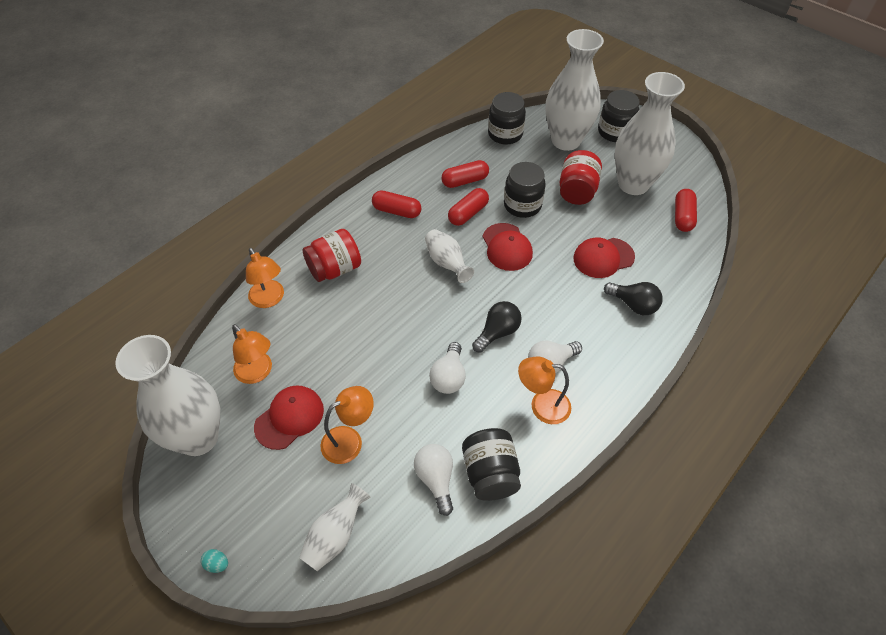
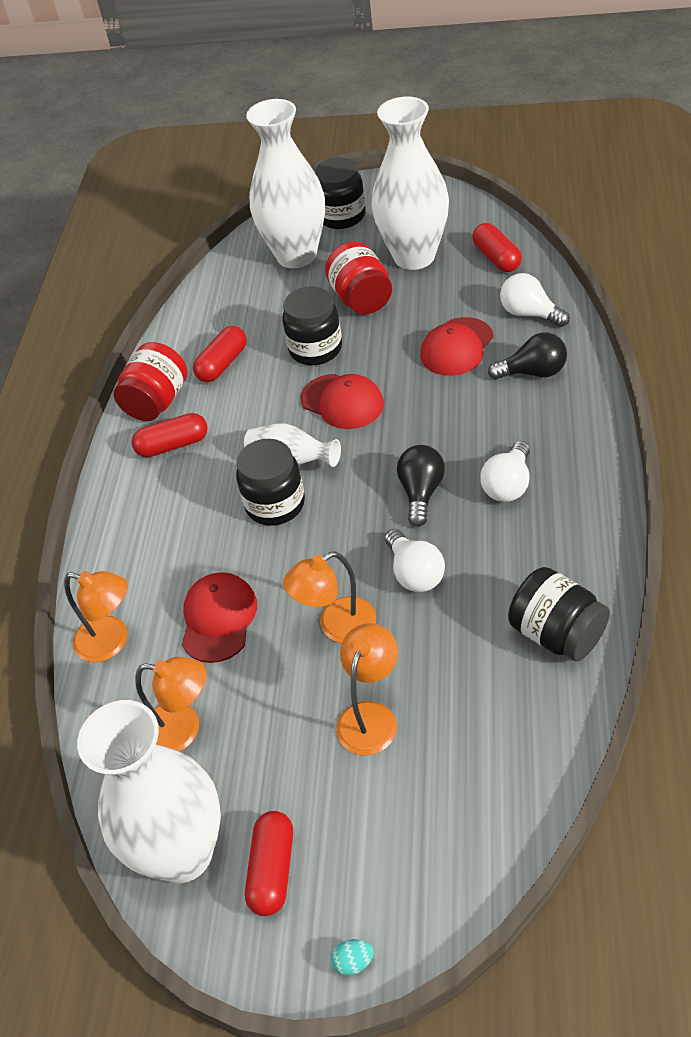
camera: 30 degrees left, 5 degrees down
(289, 418) = (275, 747): red cap -> red cap (218, 619)
(335, 269) = (161, 554): red jar -> red jar (157, 402)
(335, 535) = (458, 822): white vase -> none
(436, 479) = (507, 682): white light bulb -> white light bulb (529, 314)
(468, 213) = (262, 395): red capsule -> red capsule (272, 870)
(505, 134) = (219, 288): black jar -> black jar (275, 504)
(542, 406) = (541, 531): orange lamp -> orange lamp (337, 626)

